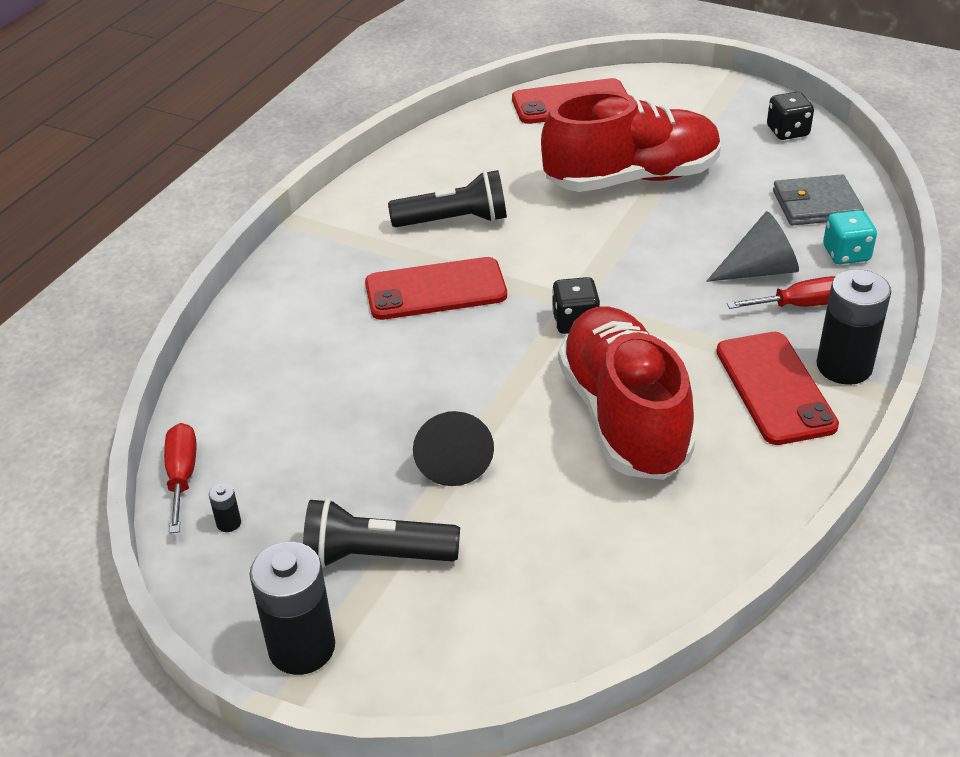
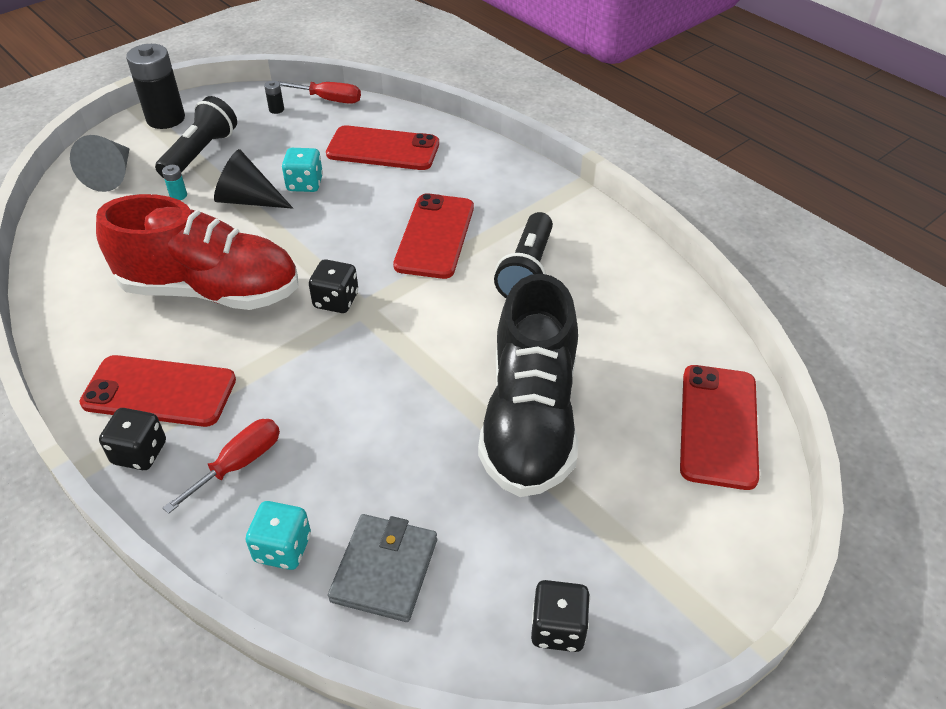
camera: 110 degrees right, 5 degrees up
(288, 380) = (383, 149): none -> red phone
(394, 421) = (305, 184): none -> turquoise dice
(480, 530) = (178, 195): none -> turquoise battery
(631, 178) = (530, 420): red shoe -> black shoe
(759, 270) = (311, 456): grey cone -> grey cone (112, 175)
(801, 305) = (239, 464): red screwdriver -> red screwdriver turned 150 degrees counterclockwise
(844, 367) = (140, 453): black battery -> black dice

